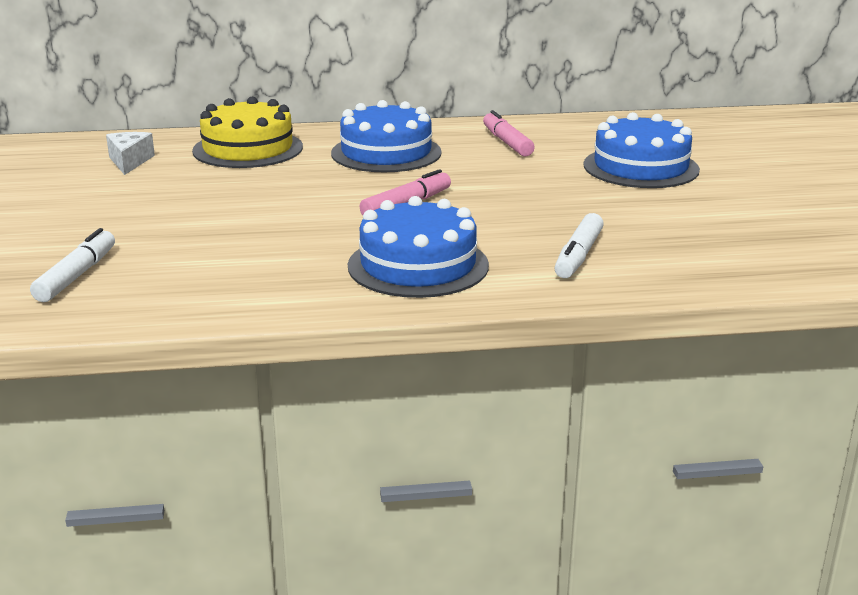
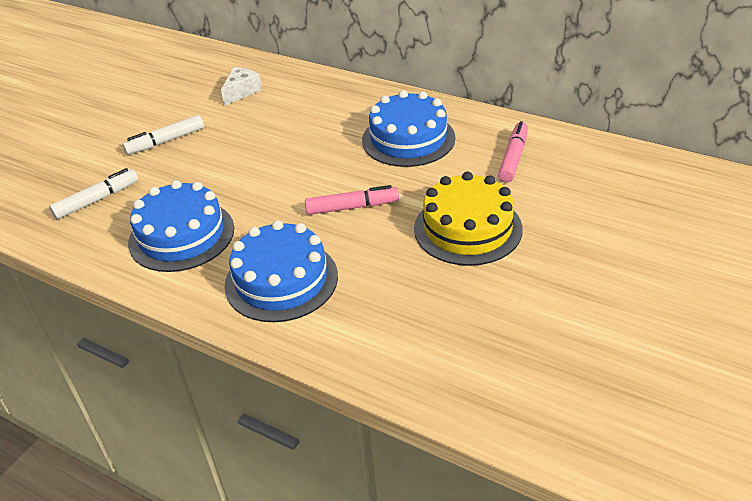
camera: 40 degrees right, 15 degrees up
(248, 149) = (324, 102): yellow cake -> yellow cake (467, 228)
(578, 256) = (398, 323): white marker -> white marker (166, 141)
(640, 167) = (586, 232): blue cake -> blue cake (181, 235)

